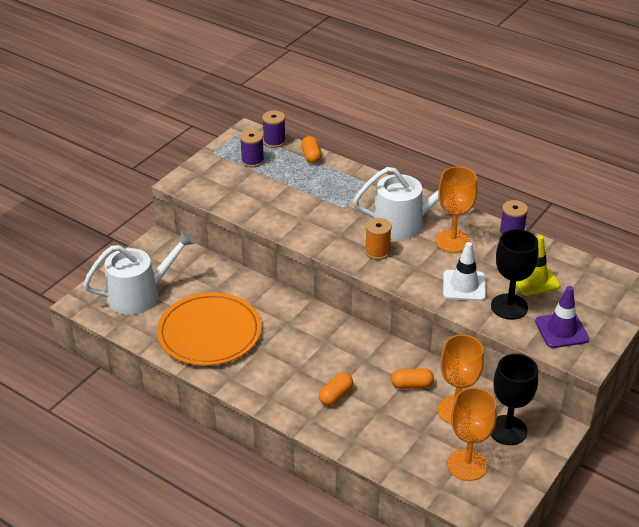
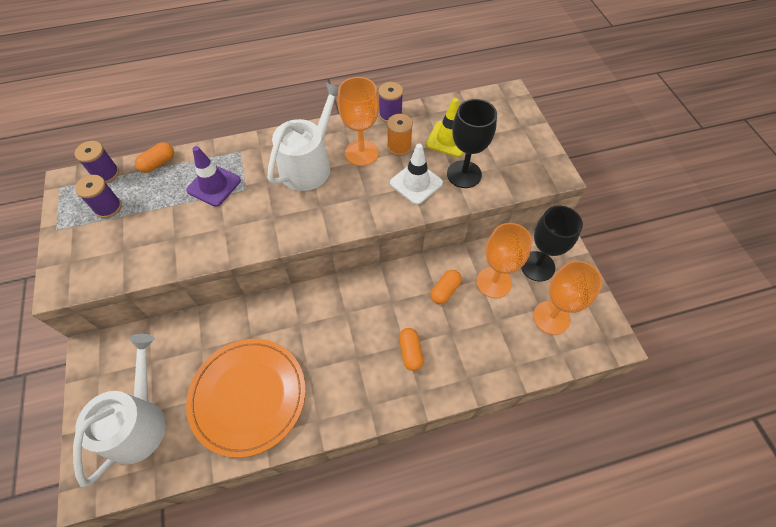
camera: 50 degrees left, 20 degrees up
(311, 156) = (158, 163): orange capsule -> orange capsule turned 75 degrees counterclockwise
(377, 252) = (321, 207): orange spool -> orange spool (399, 147)
(561, 330) = (515, 164): purple traffic cone -> purple traffic cone (214, 185)

